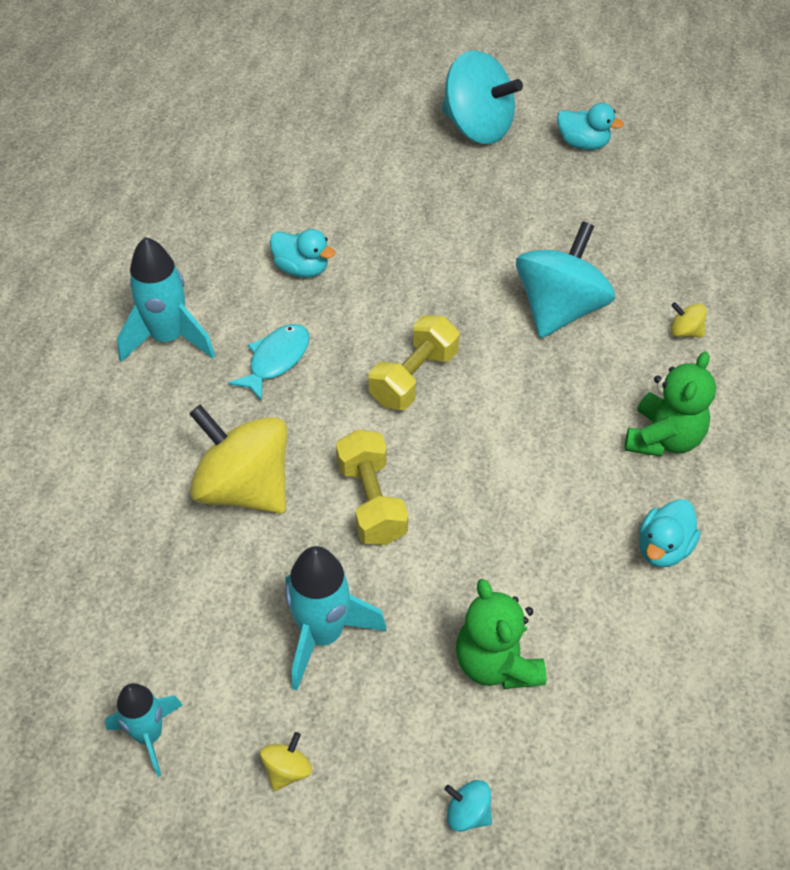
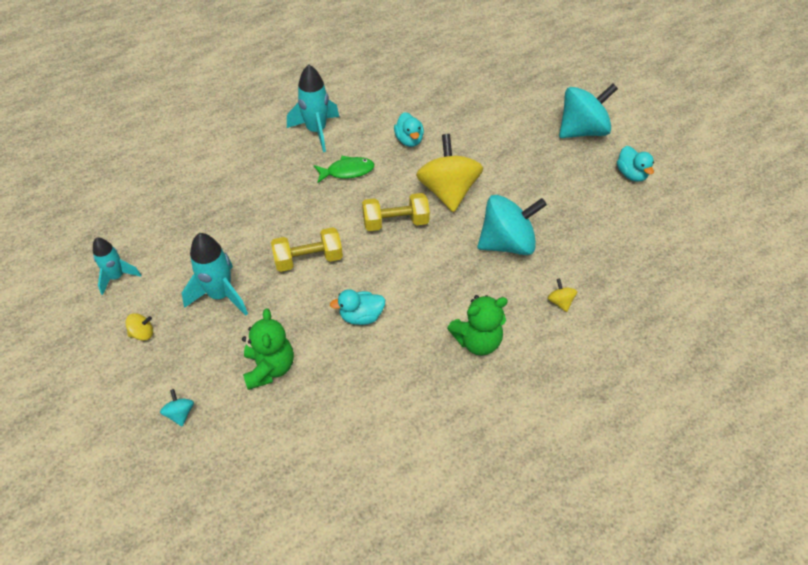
camera: 45 degrees right, 0 degrees up
(244, 487) = (267, 213): yellow spinning top -> yellow spinning top (448, 191)
(276, 360) = (347, 171): turquoise fish -> green fish
(371, 502) = (308, 259): yellow dumbbell -> yellow dumbbell turned 45 degrees clockwise
(477, 127) = (582, 131): turquoise spinning top -> turquoise spinning top turned 105 degrees counterclockwise
(496, 663) = (269, 368): green teddy bear -> green teddy bear turned 150 degrees clockwise
(663, 548) = (408, 388): turquoise duck -> turquoise duck (361, 316)

